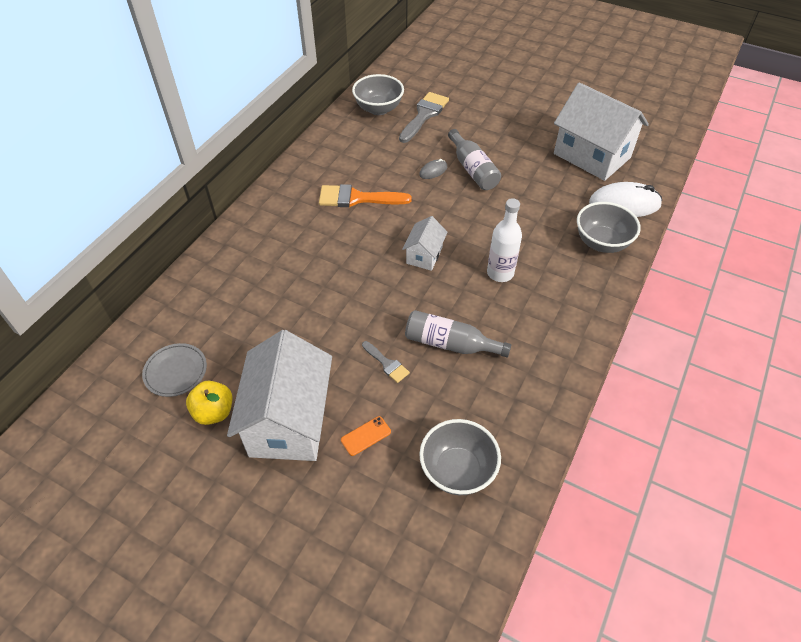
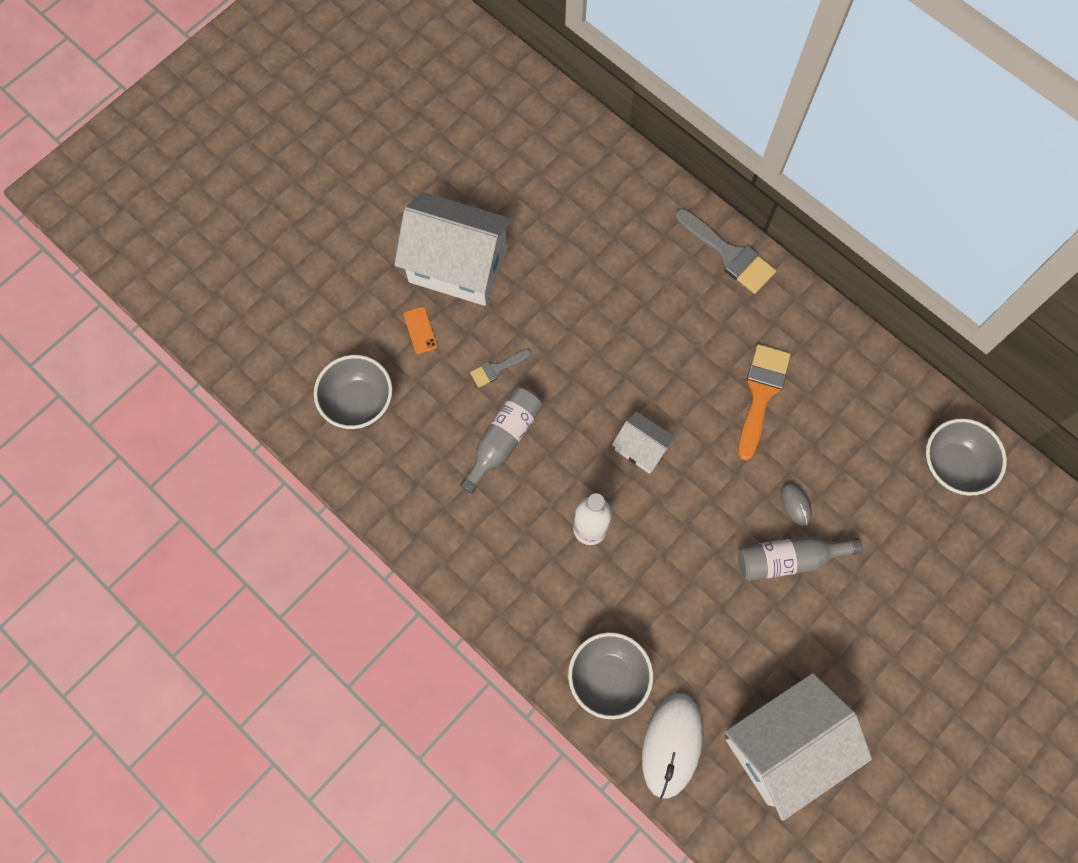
camera: 105 degrees right, 20 degrees up
(175, 371) = (545, 174): grey plate -> none
(214, 412) = (488, 203): yellow apple -> none
(424, 115) = (926, 528): grey brush -> grey brush (728, 254)

